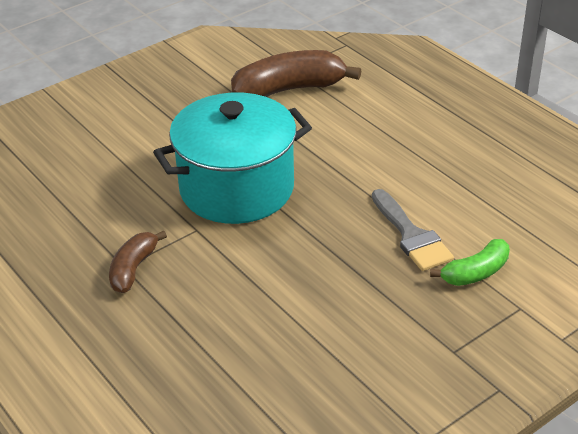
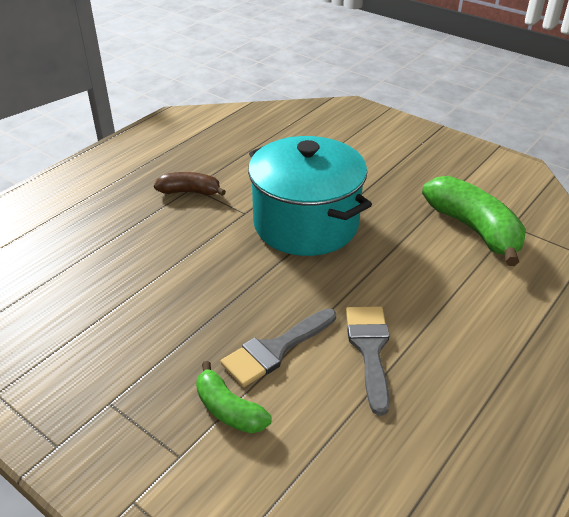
camera: 75 degrees right, 0 degrees up
(289, 89) = (474, 229): brown banana -> green banana
(424, 181) = (370, 350): none -> grey brush

